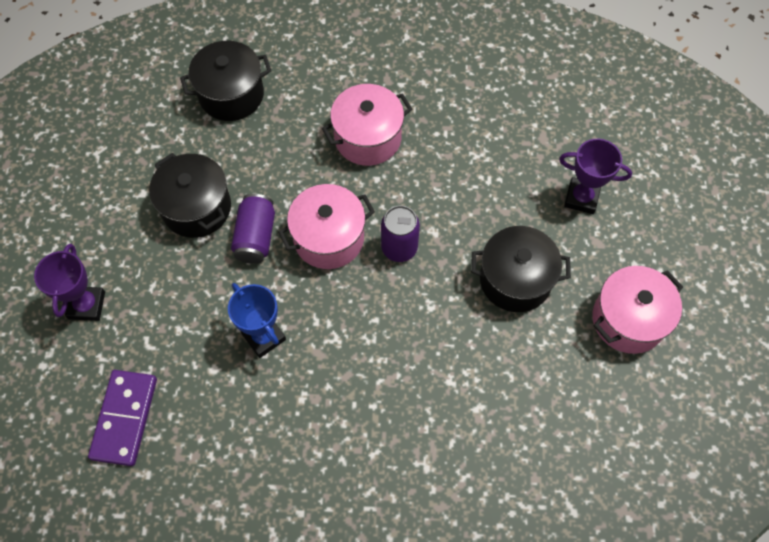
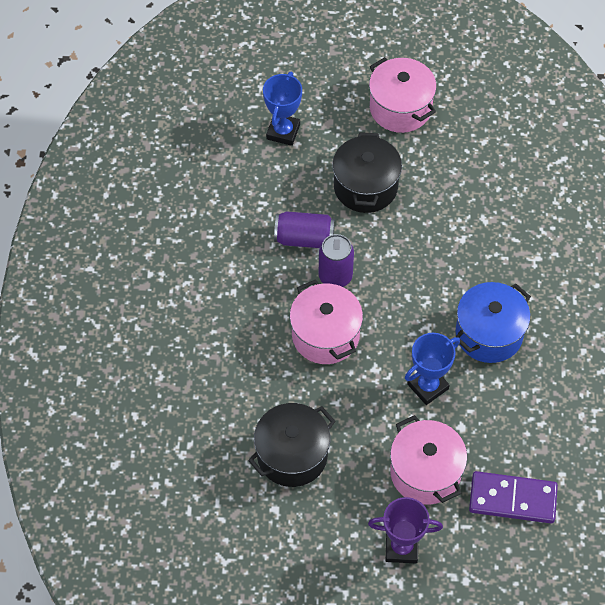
camera: 90 degrees left, 5 degrees down
(231, 95) = (155, 432): black pot -> none
(256, 236) = (324, 399): purple can -> purple can (304, 238)
(325, 405) = (489, 334): none -> blue pot
(368, 138) = (213, 303): pink pot -> pink pot (425, 472)
(581, 198) = (283, 132): purple trophy -> blue trophy

